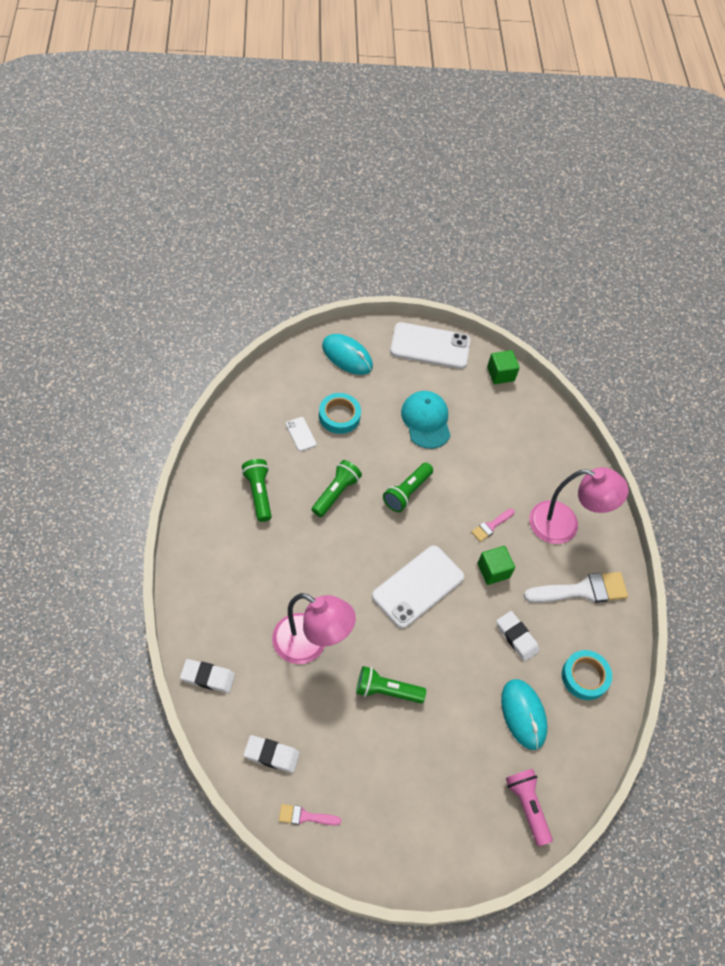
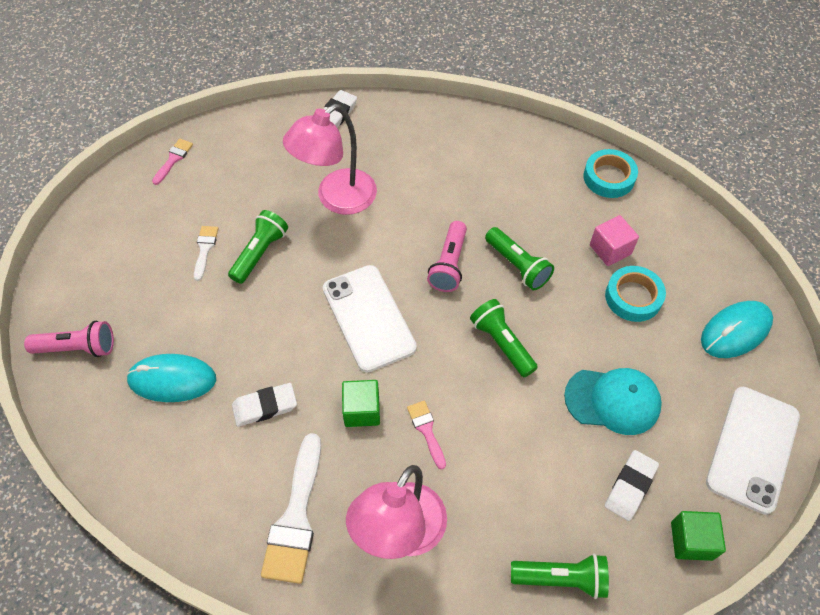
camera: 115 degrees right, 0 degrees up
(258, 493) = (533, 192): green flashlight -> green flashlight (561, 578)
(271, 755) = (241, 147): white eraser -> white eraser (630, 487)
(301, 434) = (610, 249): white phone -> pink cube
(350, 541) = (449, 264): none -> pink flashlight
(398, 740) = (205, 249): none -> white brush
(585, 677) = (182, 470): turquoise tape -> turquoise tape (609, 177)

